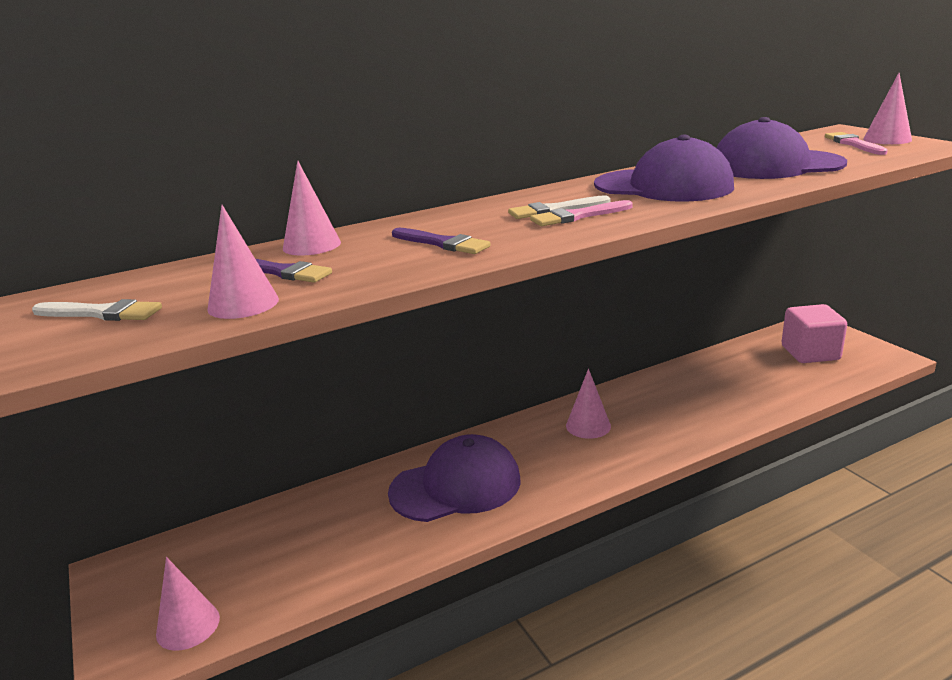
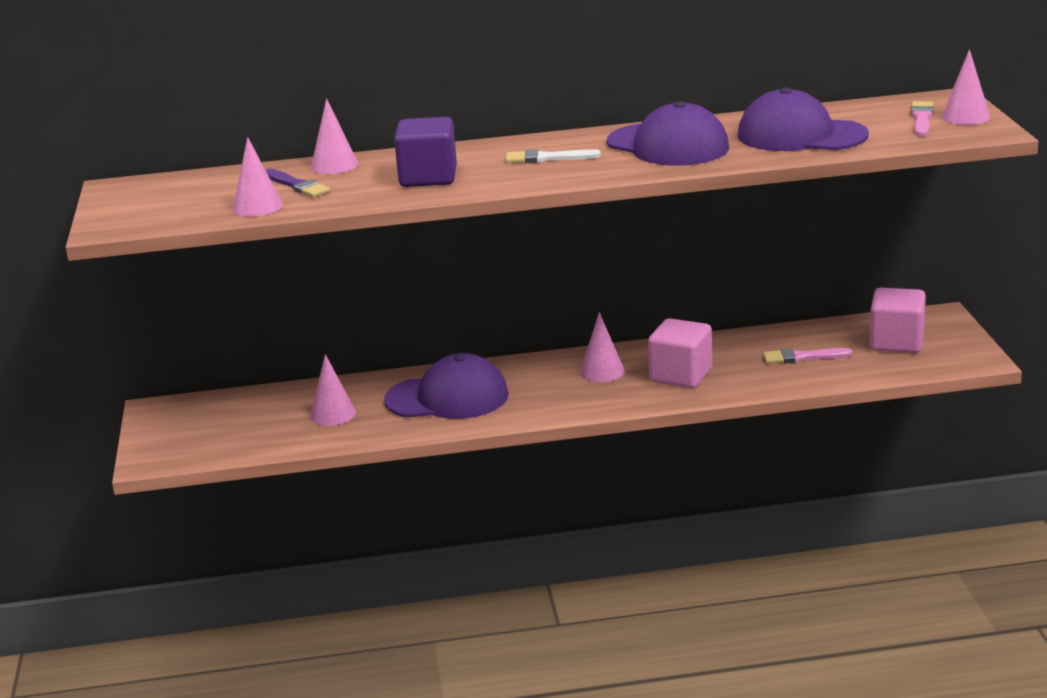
camera: 20 degrees right, 0 degrees up
(101, 313) = (167, 200): white brush -> none
(188, 625) = (198, 449): pink cone -> pink cone (333, 414)
(442, 243) = (428, 178): purple brush -> purple cube
(578, 216) = (556, 167): pink brush -> pink brush (802, 357)
(665, 417) = (681, 376): none -> pink cube

